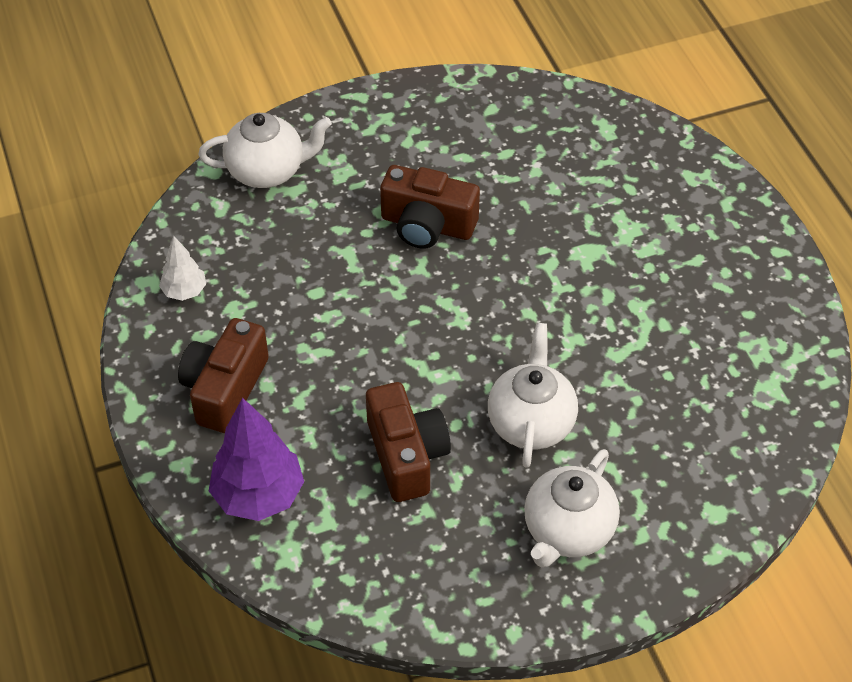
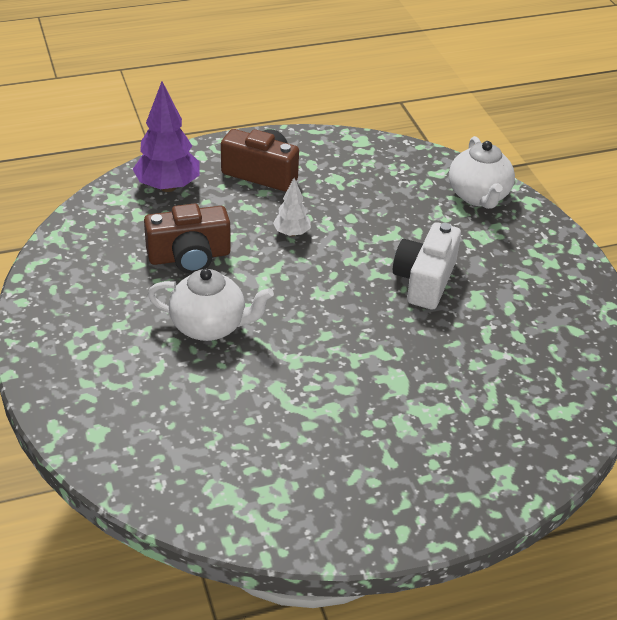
camera: 90 degrees right, 10 degrees down
(184, 291) = (353, 156): white tree -> white tree (292, 233)
(427, 225) = (424, 280): brown camera -> white camera
(567, 531) = (101, 338): white teapot -> none

